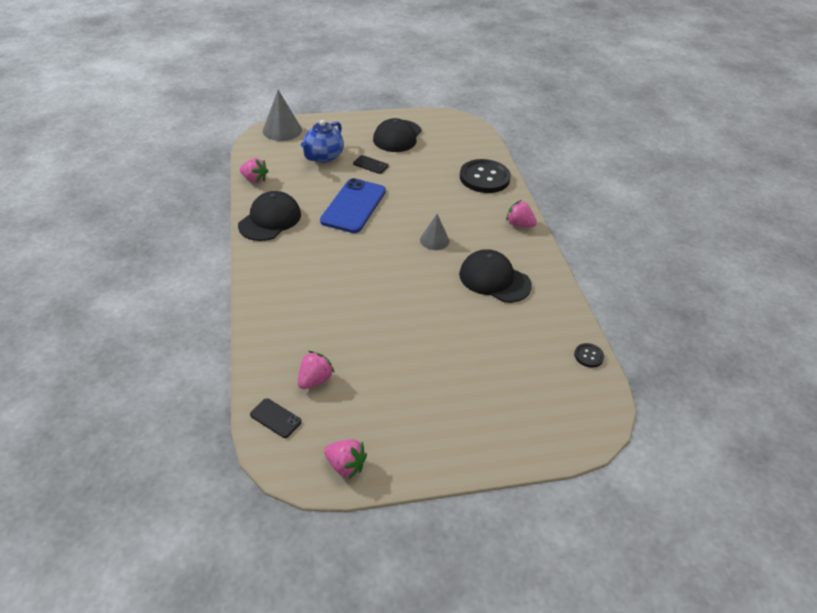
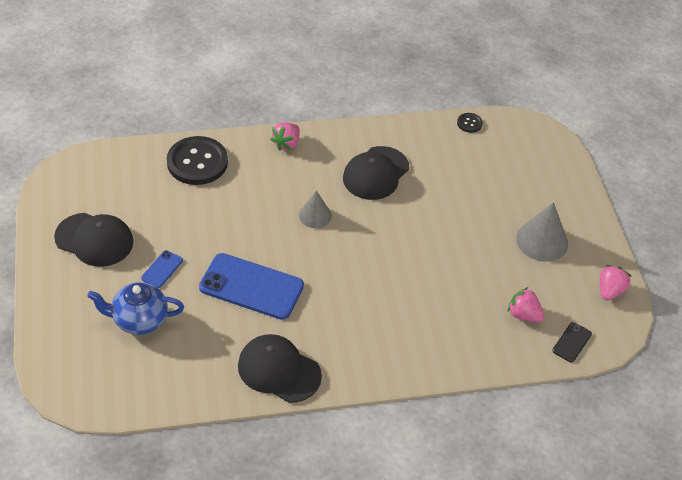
camera: 90 degrees left, 5 degrees up
(254, 179) = (190, 395): pink strawberry -> none
(282, 130) = (62, 373): grey cone -> grey cone (542, 241)
(323, 157) = (139, 320): blue teapot -> blue teapot turned 150 degrees clockwise
(370, 165) = (162, 269): black phone -> blue phone

